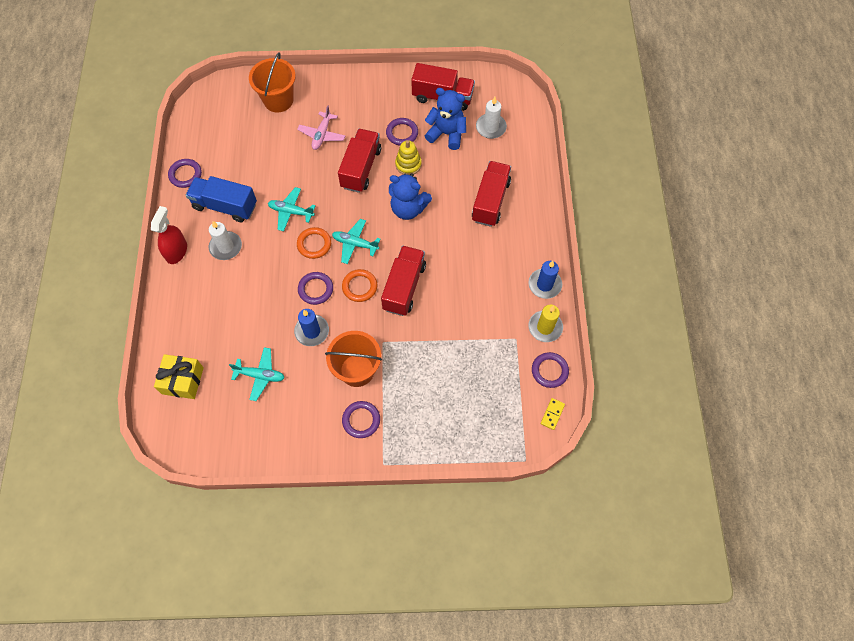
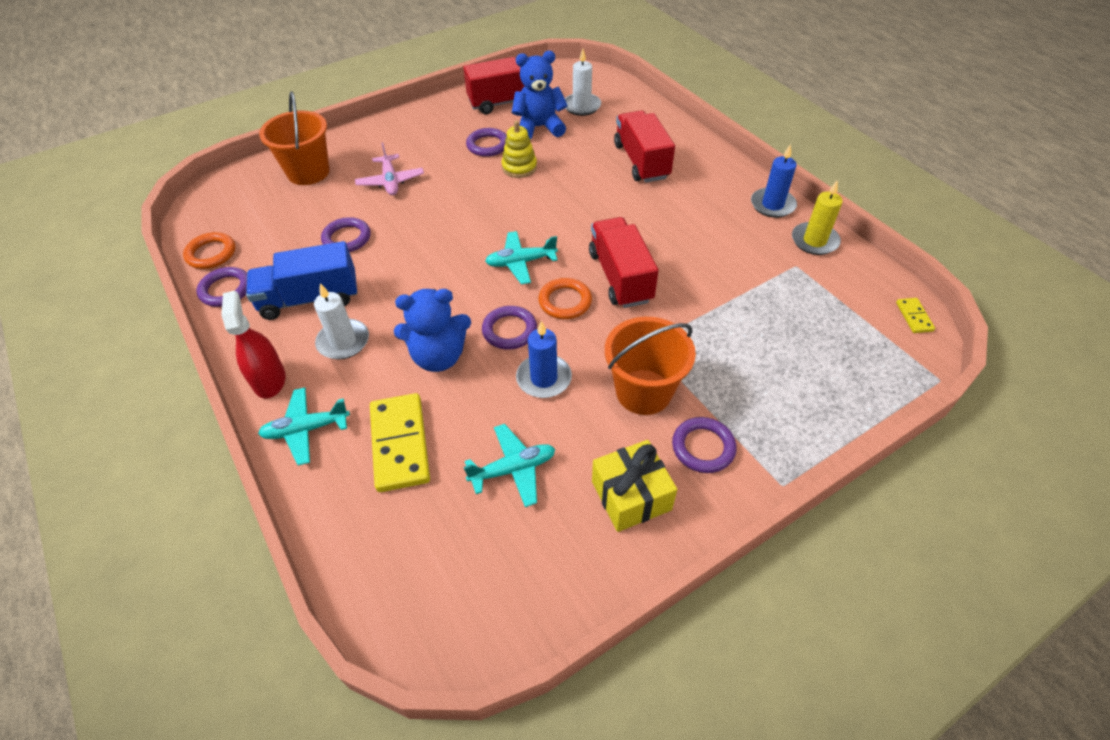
camera: 30 degrees left, 15 degrees down
(182, 380) = (394, 542): yellow gift -> yellow gift (631, 495)
(216, 328) = (400, 444): none -> yellow domino
(291, 212) = (409, 266): turquoise plane -> turquoise plane (306, 429)
(314, 244) = (467, 285): orange ring -> orange ring (211, 253)
(361, 168) = (465, 192): red truck -> none
(408, 208) = (555, 204): blue teddy bear -> blue teddy bear (438, 356)
(549, 371) = (864, 277): purple ring -> purple ring (347, 238)

